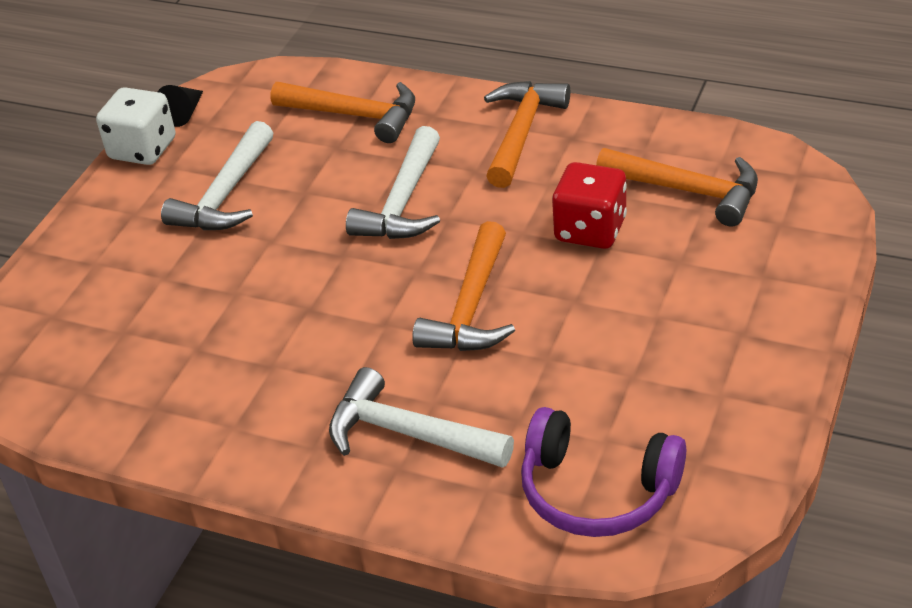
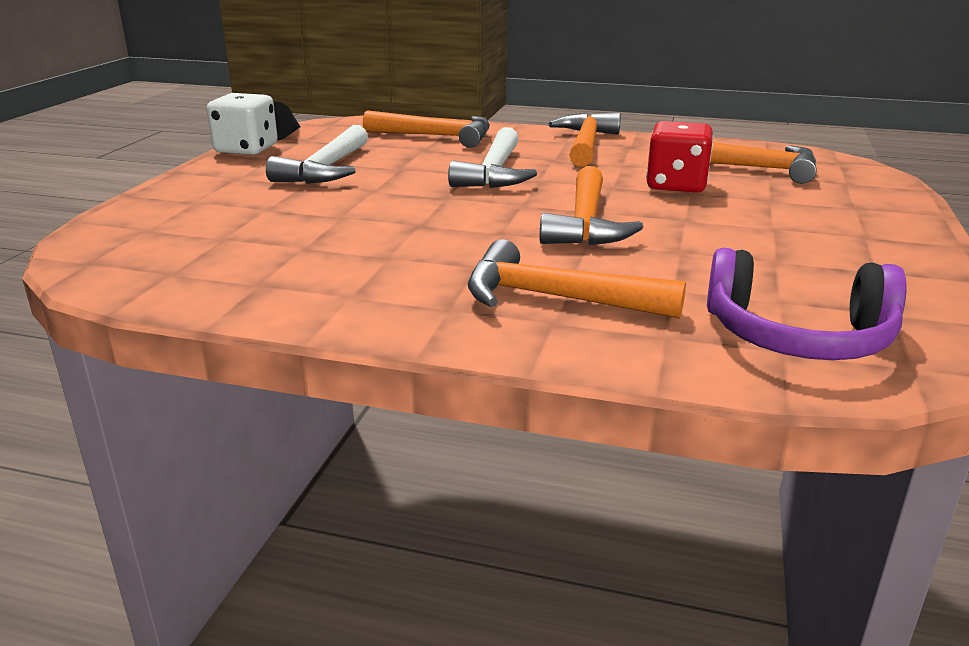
camera: 10 degrees left, 15 degrees down
(407, 433) = (555, 298): white hammer -> orange hammer

